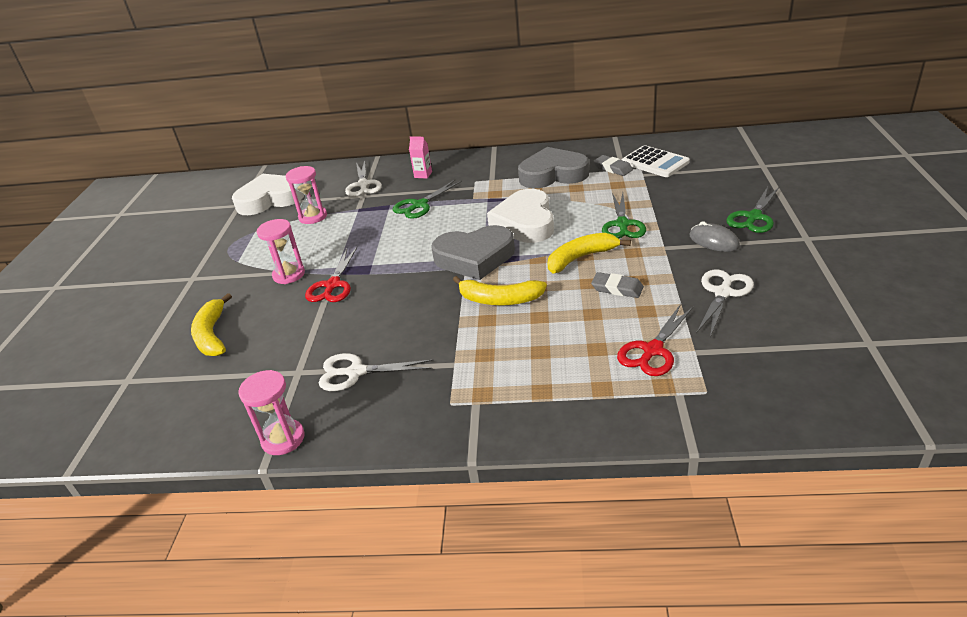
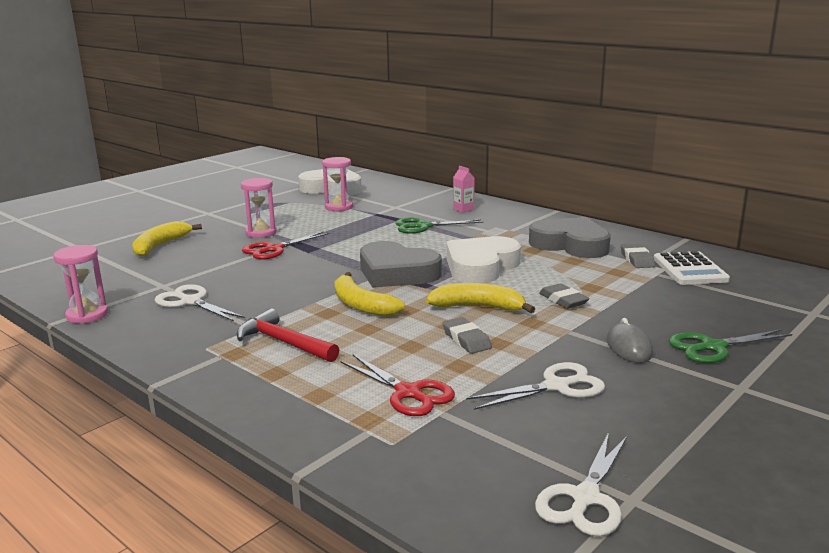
camera: 35 degrees right, 15 degrees down
(363, 185) = (408, 201): white scissors -> white scissors (585, 498)
(501, 363) = (283, 342): none -> red hammer
(622, 224) = (563, 300): green scissors -> grey eraser
(653, 350) = (408, 393): red scissors -> red scissors turned 120 degrees counterclockwise

